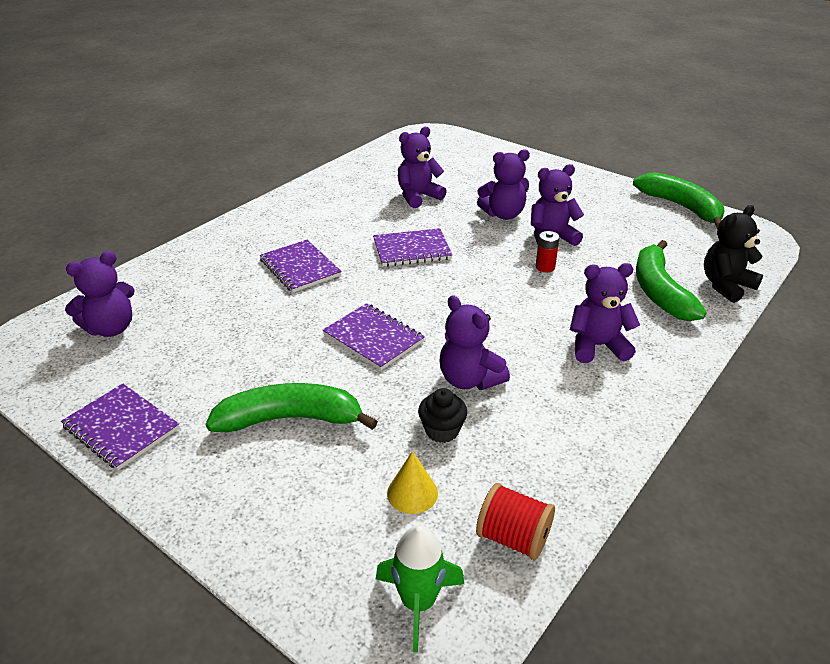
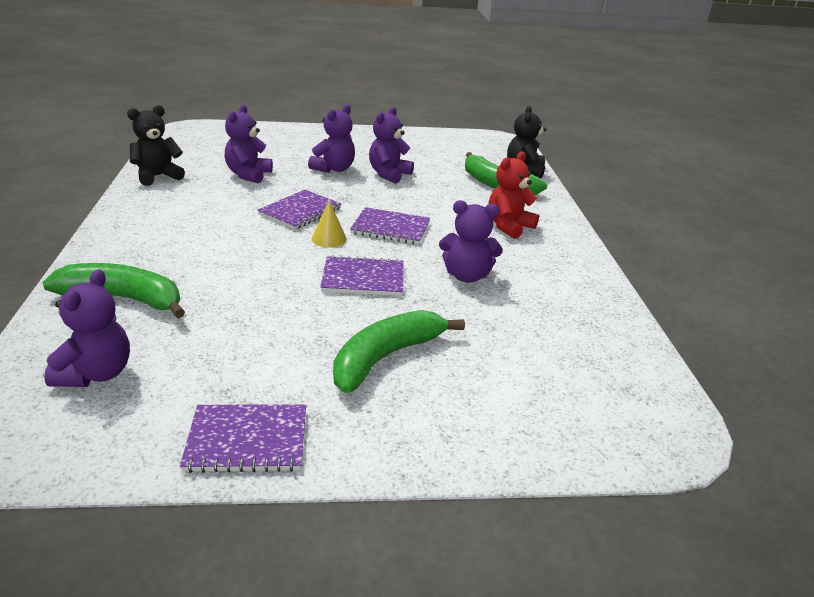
camera: 45 degrees left, 5 degrees down
(300, 268) = (223, 254): purple notebook -> purple notebook (390, 228)
(346, 176) = (157, 176): none -> black teddy bear
(412, 493) = (535, 356): yellow cone -> yellow cone (329, 239)
(418, 602) = (630, 411): green rocket -> none
(442, 430) = (496, 312): black cupcake -> none
(513, 538) = (621, 347): red spool -> none
(545, 267) = (411, 193): red battery -> none
(597, 346) = (509, 226): purple teddy bear -> red teddy bear
(681, 207) = (440, 135): green banana -> green banana (124, 299)

